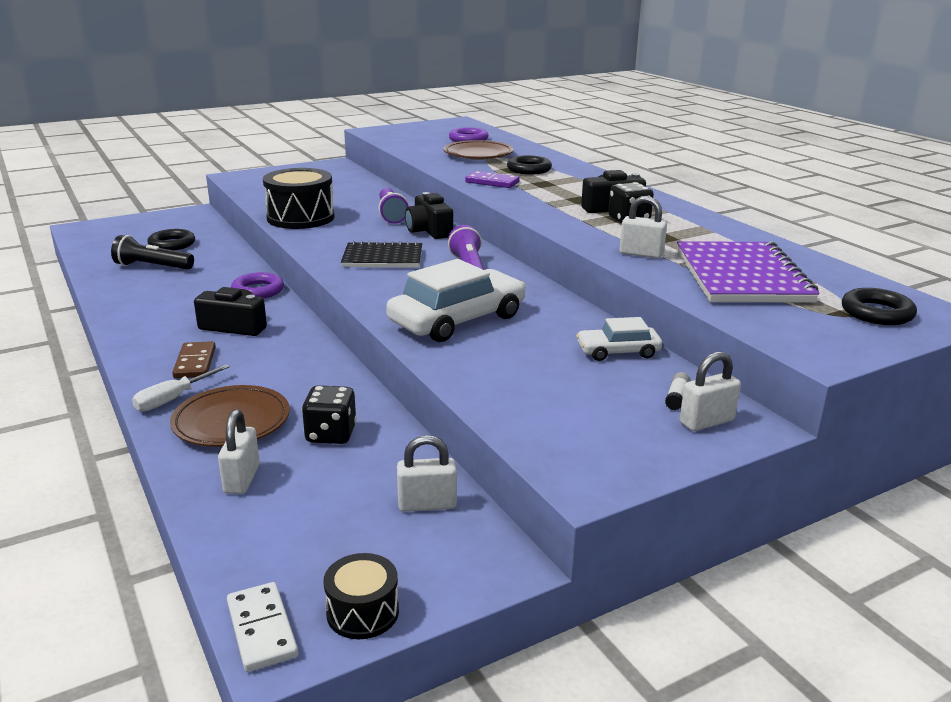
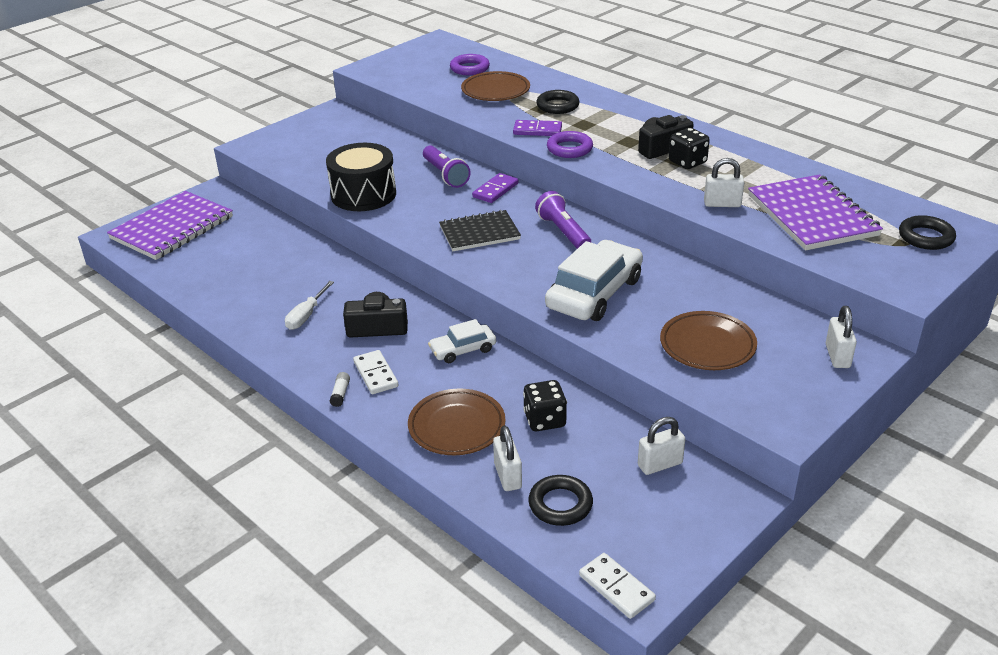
camera: 15 degrees left, 10 degrees up
(131, 230) = (172, 228): none -> purple notebook
(152, 267) = (238, 272): black flashlight -> none
(172, 244) = (231, 239): black ring -> black ring (560, 504)
(173, 399) = (389, 415): white screwdriver -> white screwdriver (306, 315)
(195, 363) = (375, 374): brown domino -> white domino
(258, 291) = (364, 282): purple ring -> purple ring (569, 149)
(362, 612) = (674, 558): black drum -> none
(429, 231) = (495, 190): black camera -> purple domino
(548, 384) = (707, 345): none -> brown plate
(618, 351) = (739, 301): white car -> white car (463, 350)
(677, 398) = (805, 338): white glue stick -> white glue stick (340, 394)
(706, 422) = (837, 356): white padlock -> white padlock turned 45 degrees counterclockwise

